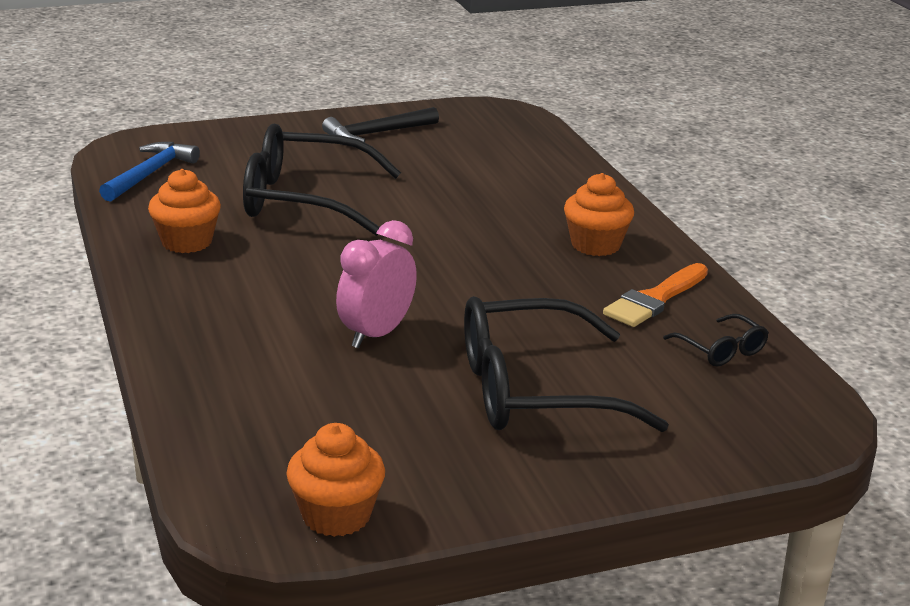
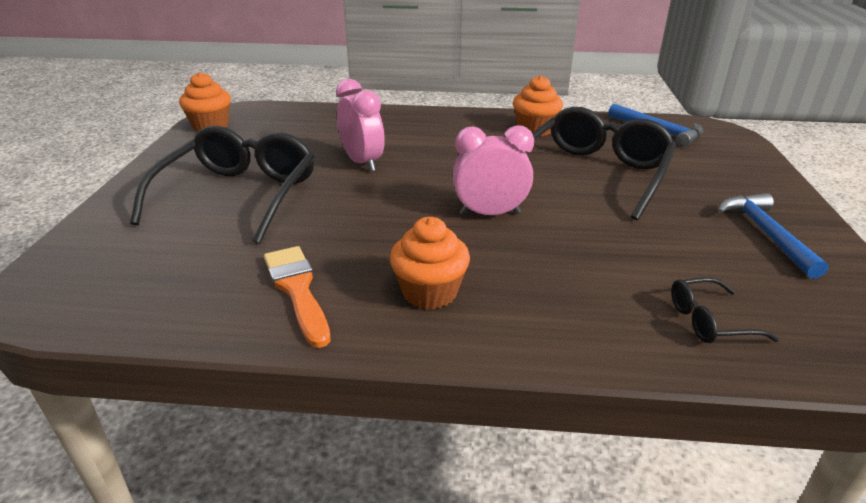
camera: 115 degrees right, 5 degrees up
(376, 133) = (766, 234): black hammer -> blue hammer
(441, 239) = (490, 214): none -> pink clock
(721, 350) = (183, 294): black glasses -> black glasses (709, 321)

